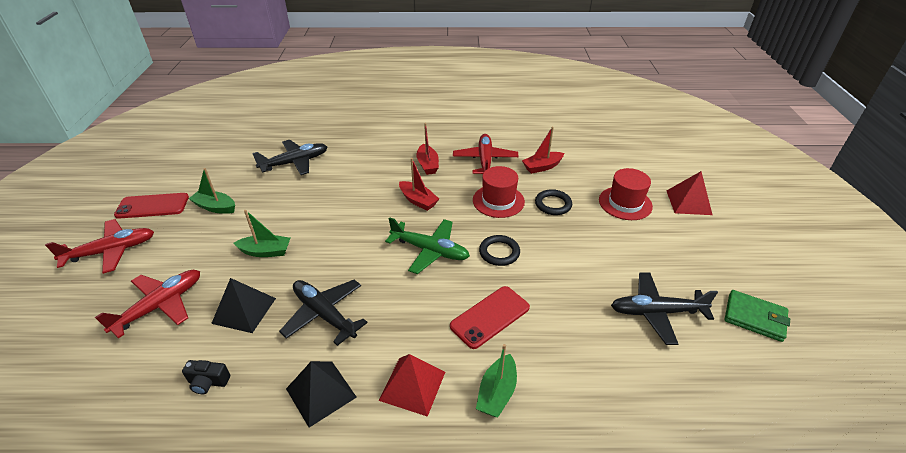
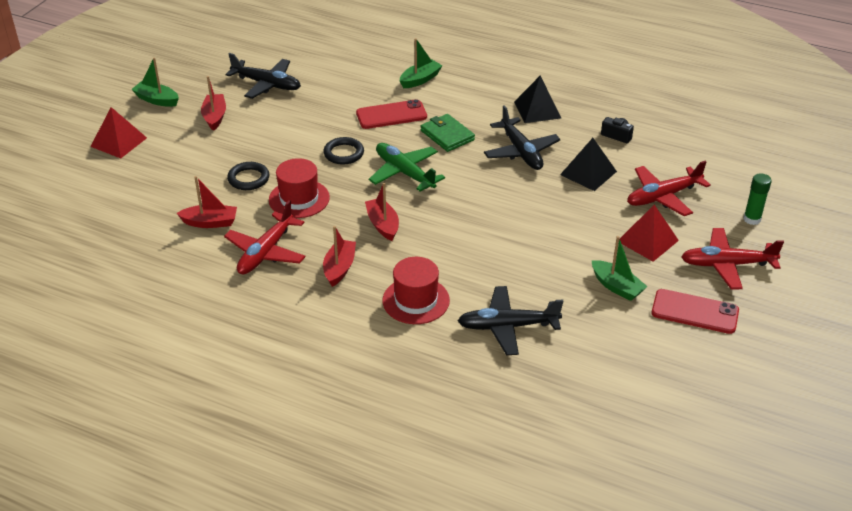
camera: 155 degrees left, 0 degrees up
(65, 308) = (752, 219): none -> green glue stick
(266, 251) = (563, 217): green boat -> green boat (157, 100)
(412, 385) = (473, 97): red pyramid -> red pyramid (647, 241)
(625, 203) = (178, 159): red hat -> red hat (416, 300)
(651, 252) = (215, 117): none -> red boat
(754, 317) = (204, 64): green wallet -> green wallet (447, 135)

